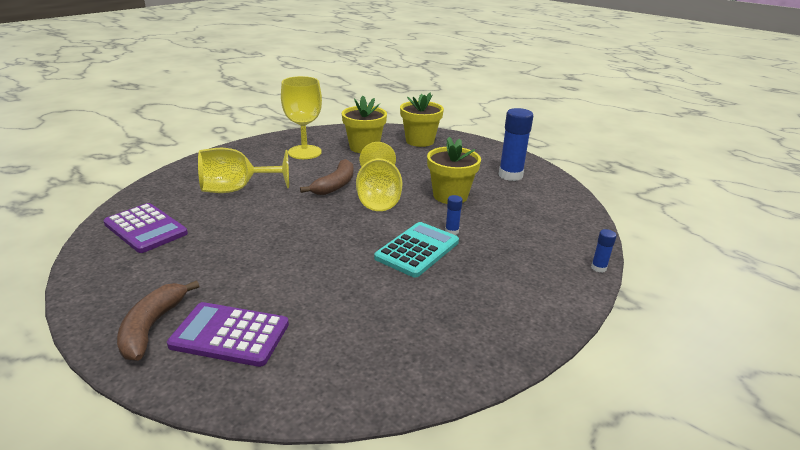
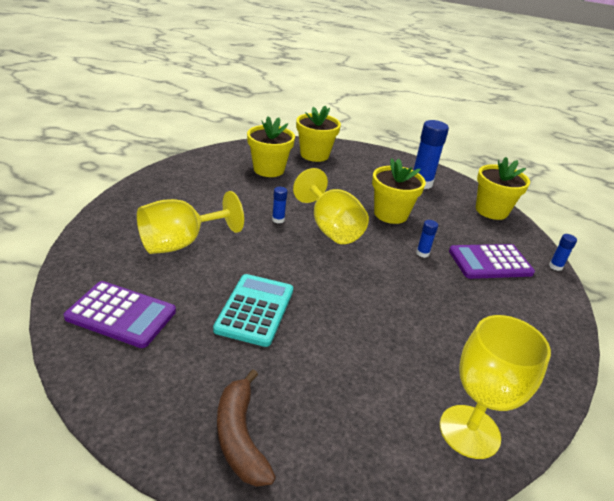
camera: 25 degrees left, 5 degrees up
(230, 335) = (326, 421): purple calculator -> purple calculator (490, 262)
(304, 152) = (214, 184): yellow goblet -> yellow goblet (469, 431)
(335, 185) = (278, 220): brown banana -> blue glue stick
(417, 250) = (410, 280): turquoise calculator -> turquoise calculator (255, 310)
(569, 208) = (491, 211): none -> yellow flower pot

